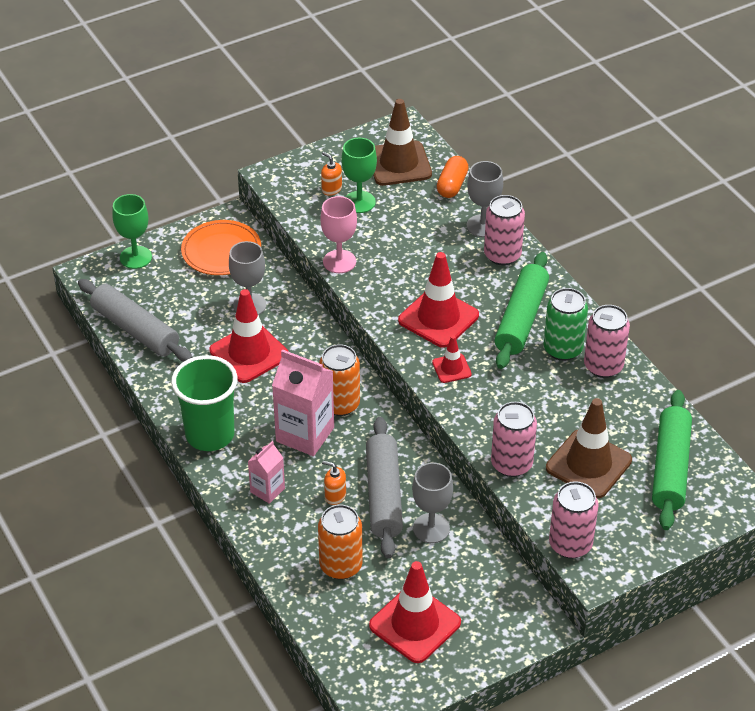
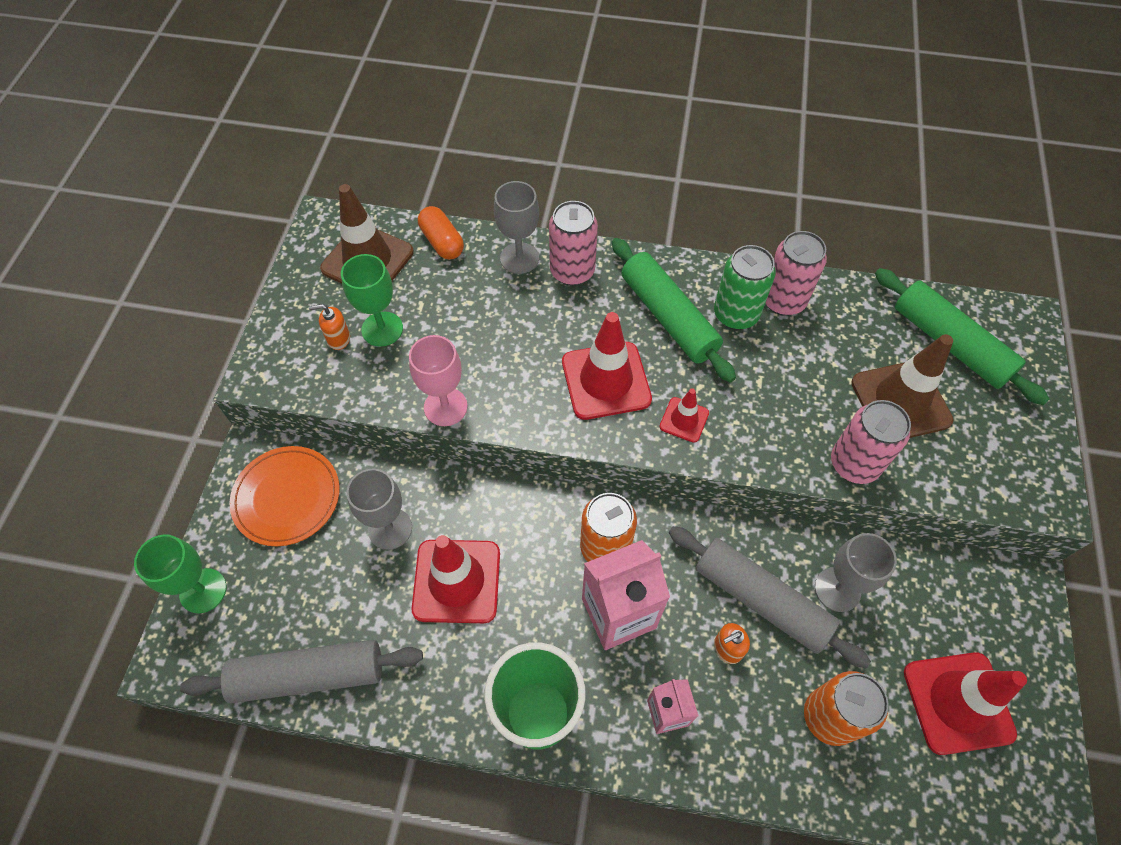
camera: 50 degrees left, 15 degrees up
(570, 544) = (997, 492): pink can -> none

